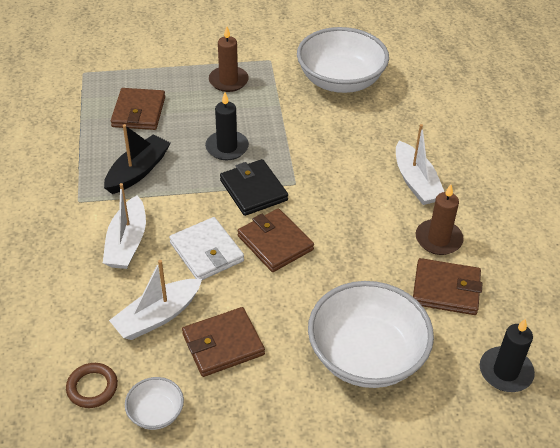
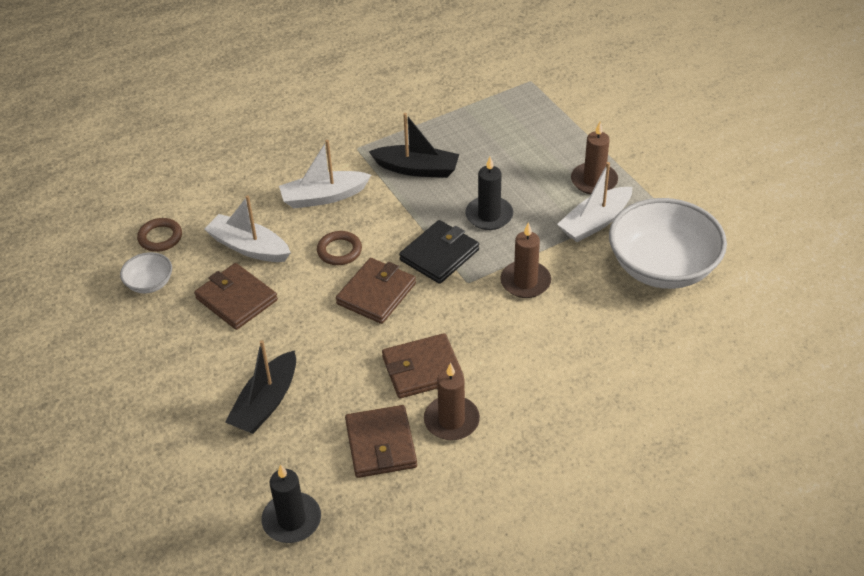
camera: 70 degrees right, 0 degrees up
(138, 112) = (499, 138): brown wallet -> brown wallet (422, 369)
(206, 252) = (339, 251): white wallet -> brown ring
(314, 152) = (525, 282): none -> brown candle
(366, 355) = (266, 403): white bowl -> black boat
(416, 182) = (531, 379): white boat -> white boat (595, 222)

